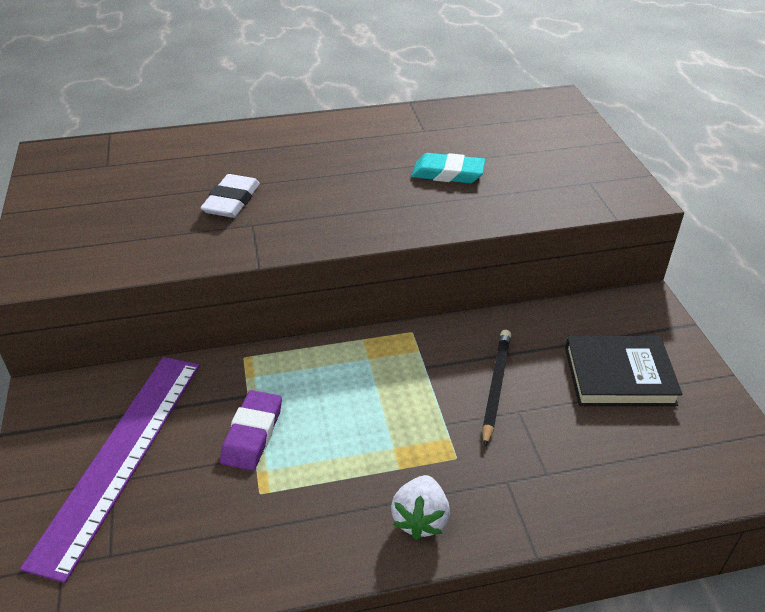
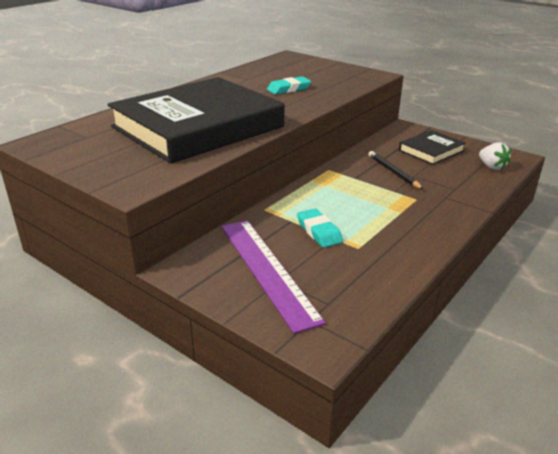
camera: 40 degrees left, 10 degrees down
(232, 201) = (198, 127): white eraser -> black book
(252, 434) = (319, 231): purple eraser -> turquoise eraser
(420, 519) = (436, 222): white strawberry -> white strawberry (491, 167)

